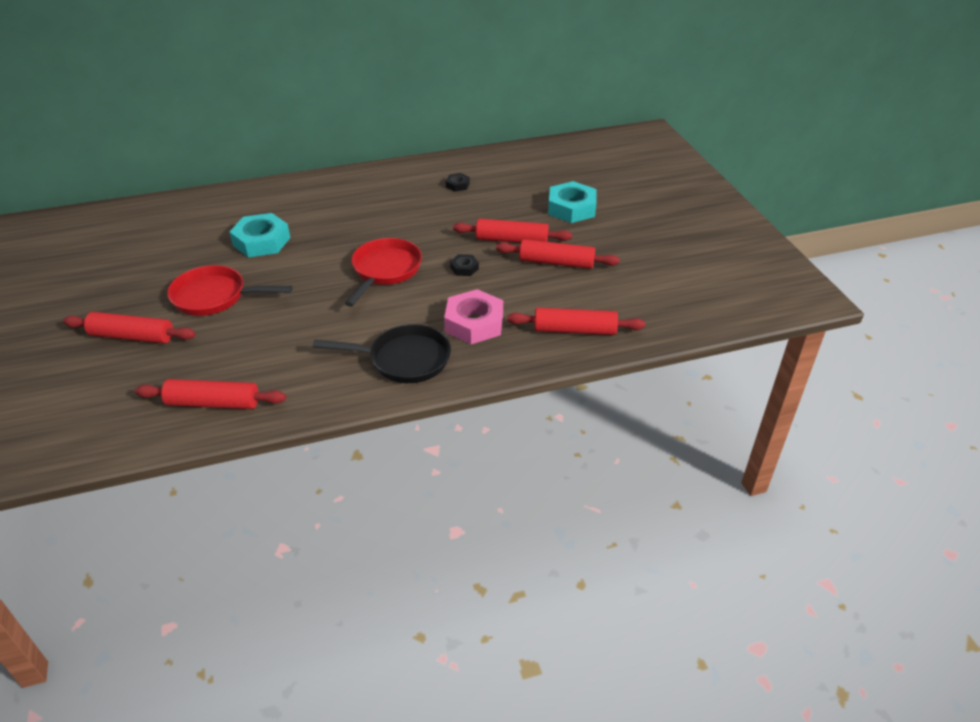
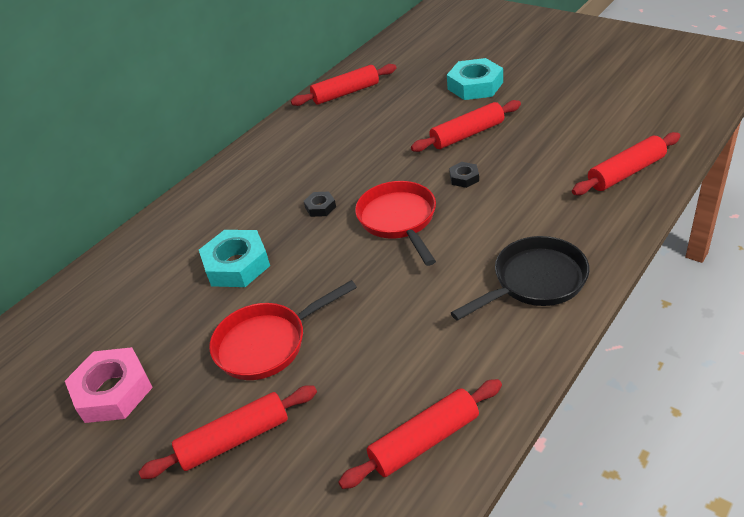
camera: 30 degrees left, 0 degrees up
(457, 185) = (351, 117): black nut -> black nut (320, 207)
(474, 323) = (543, 215): pink nut -> pink nut (113, 391)
(556, 262) = (530, 131): red rolling pin -> red rolling pin (345, 93)

